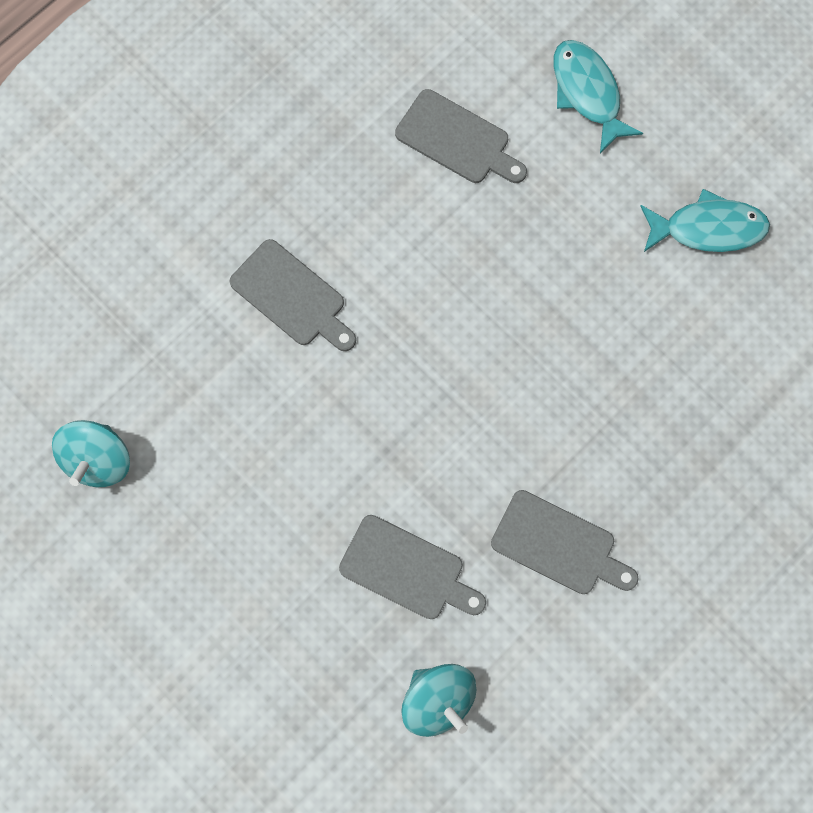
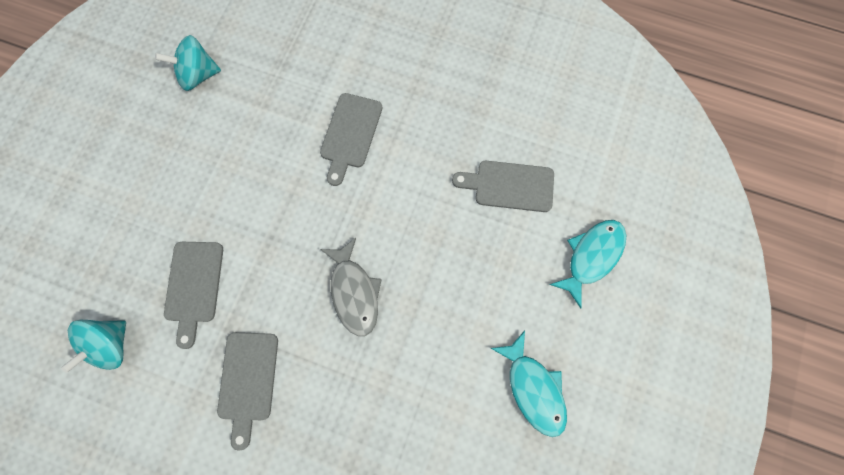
camera: 65 degrees right, 0 degrees up
(457, 140) = (509, 186): grey cutting board -> grey cutting board turned 90 degrees clockwise
(506, 378) = (354, 292): none -> grey fish

